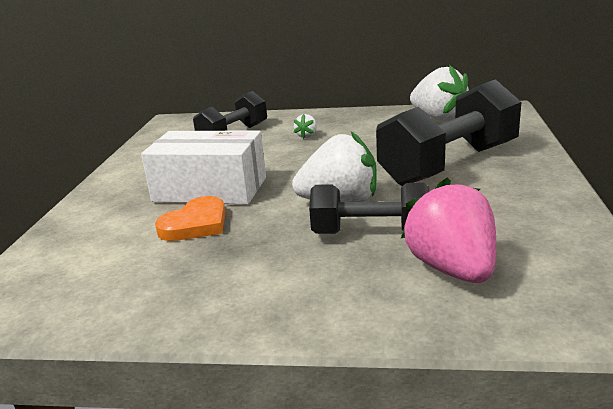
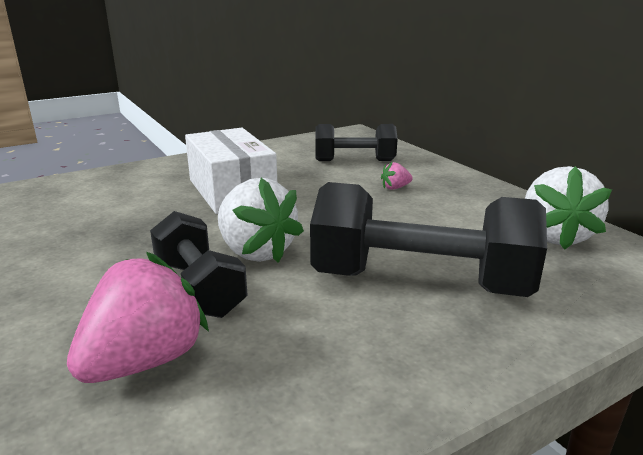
camera: 50 degrees right, 0 degrees up
(196, 224) = (163, 208): orange heart -> none
(307, 136) = (395, 188): white strawberry -> pink strawberry

